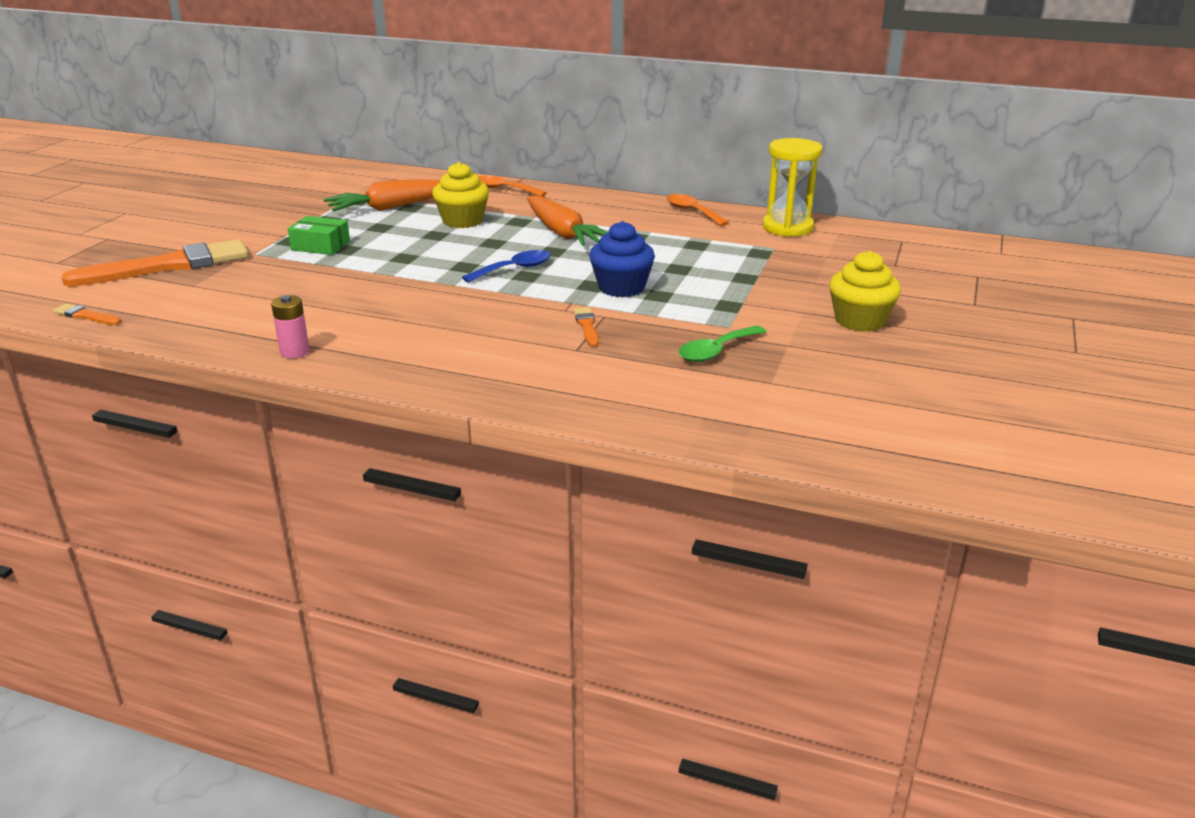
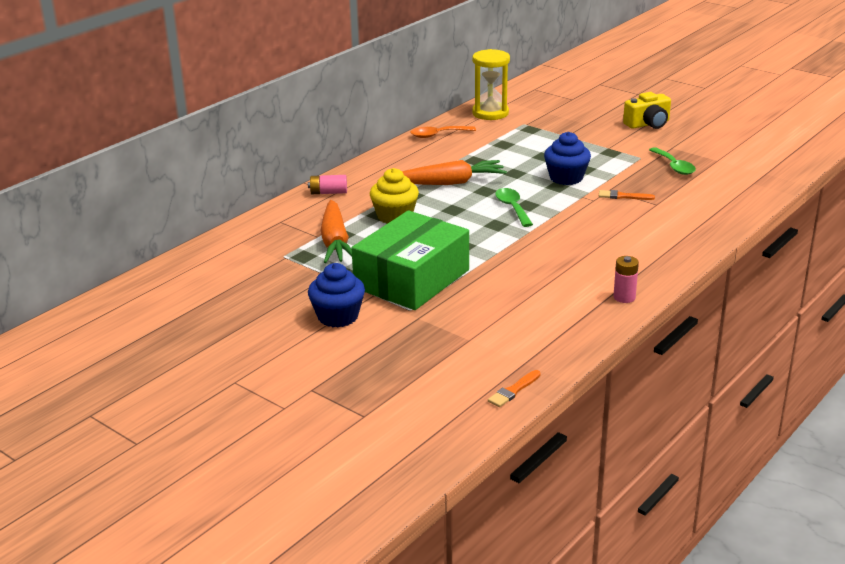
camera: 70 degrees left, 0 degrees up
(168, 266) = (415, 352): orange brush -> none
(239, 229) = (338, 316): none -> blue cupcake
(320, 246) = (412, 279): green box -> green box, size x2.24
(503, 189) = (328, 192): orange spoon -> pink battery
(514, 269) = (512, 207): blue spoon -> green spoon
(860, 321) = (648, 124): yellow cupcake -> yellow camera

